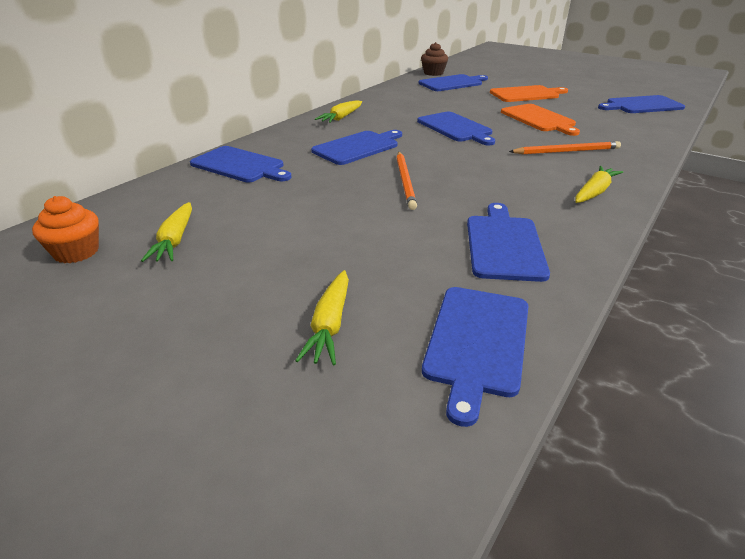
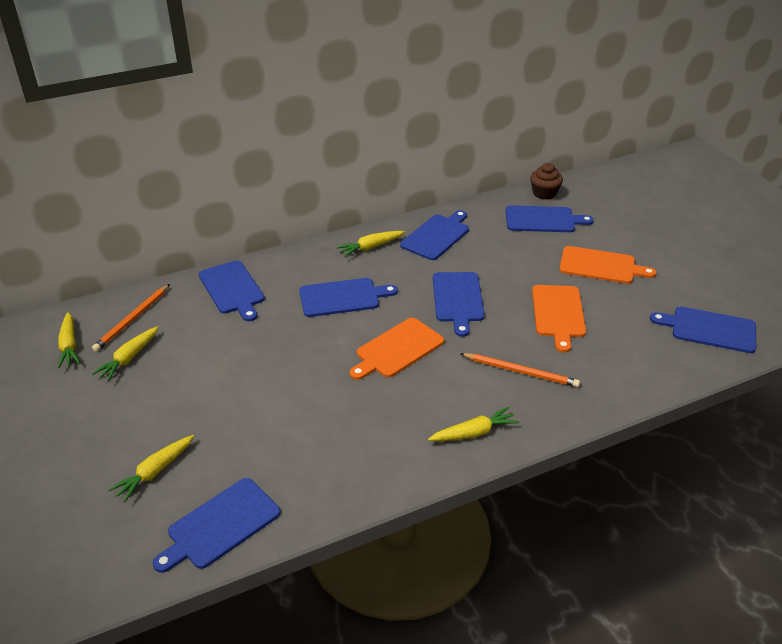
camera: 30 degrees right, 5 degrees up
(76, 252) = (69, 346): orange cupcake -> yellow carrot
(405, 181) = (335, 357): orange pencil -> orange pencil (132, 319)
(452, 163) = (397, 349): none -> orange cutting board
(504, 244) = (330, 456): blue cutting board -> blue cutting board (436, 236)

